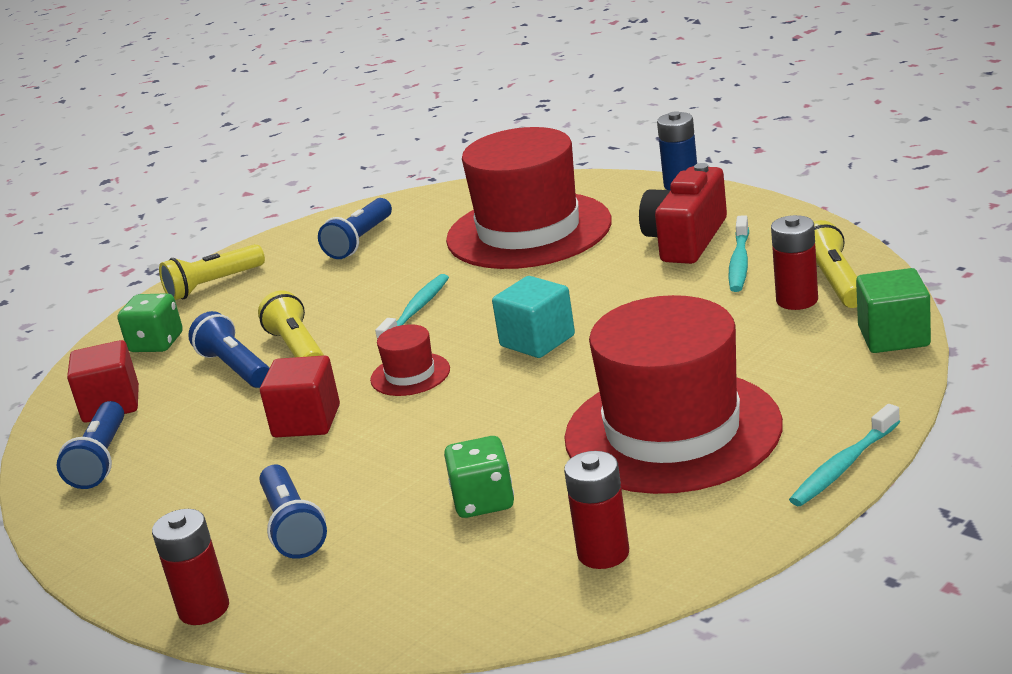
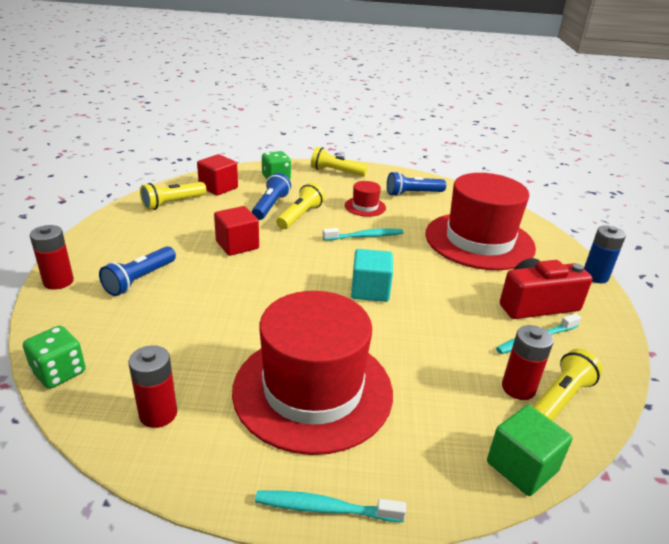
camera: 45 degrees right, 5 degrees up
(101, 460) = (173, 203): blue flashlight -> yellow flashlight
(410, 374) = (302, 259): red hat -> red hat (365, 207)
(483, 501) = (193, 337): green dice -> green dice (59, 372)

